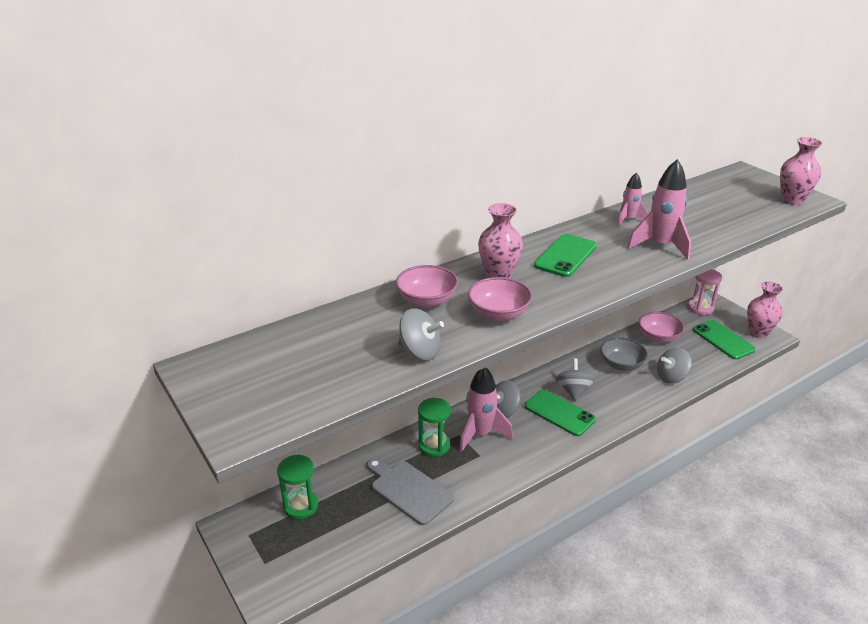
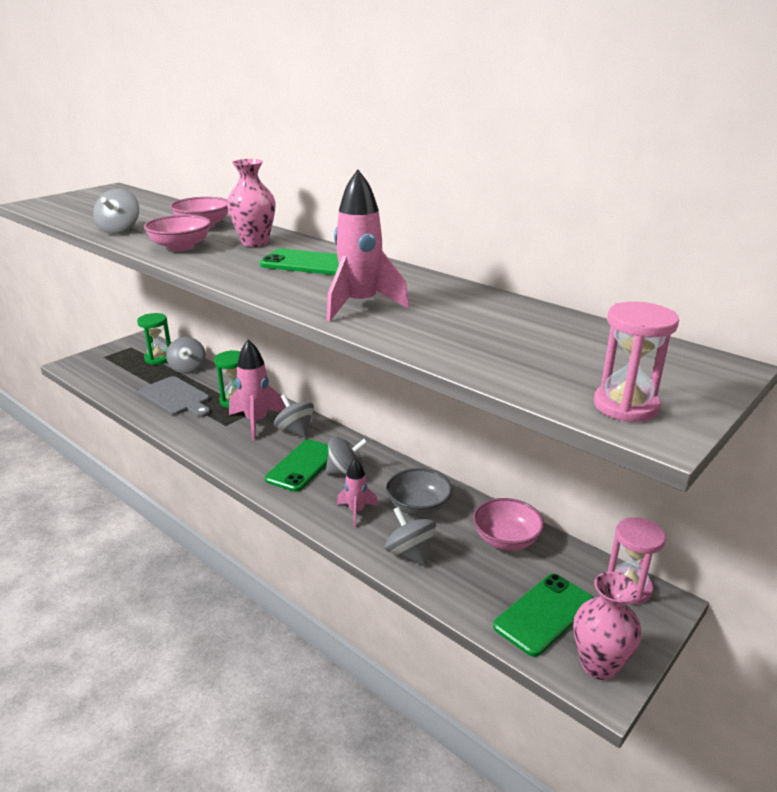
camera: 75 degrees right, 5 degrees down
(342, 480) = (188, 368): none -> grey spinning top
(409, 490) = (176, 397): grey cutting board -> grey cutting board turned 105 degrees clockwise
(628, 219) = (429, 288): pink rocket -> pink rocket (356, 512)
(792, 200) = (625, 406): pink vase -> pink hourglass

